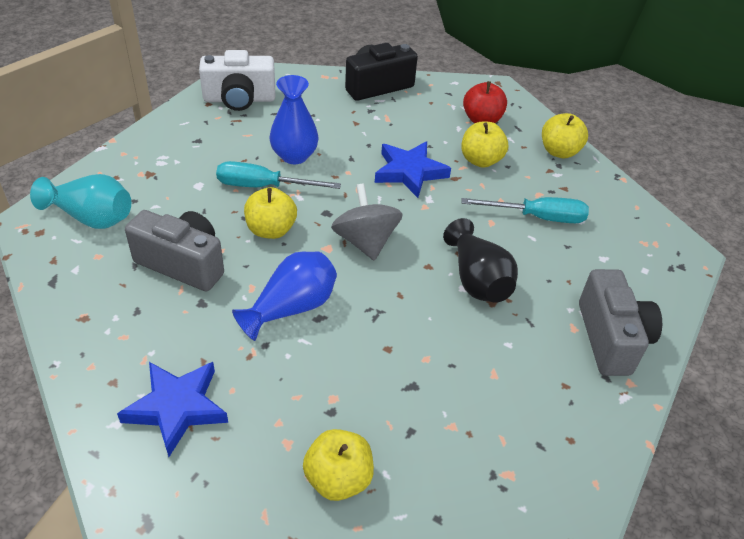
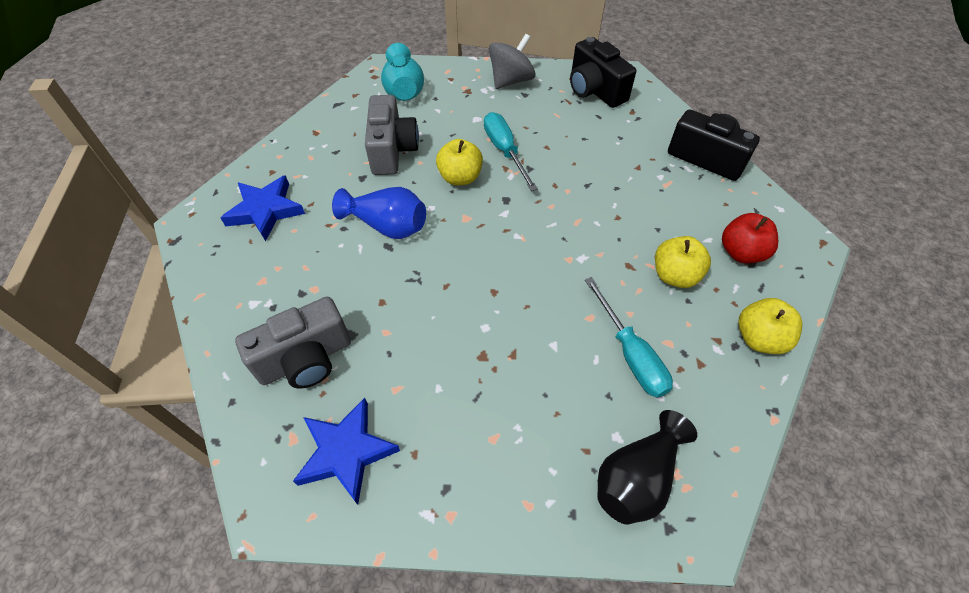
camera: 65 degrees right, 10 degrees up
(239, 99) = (595, 90): white camera -> black camera
(294, 156) = (557, 151): blue vase -> none
(338, 479) = (243, 323): yellow apple -> none
(365, 242) = (491, 238): grey spinning top -> grey spinning top (511, 80)
(409, 172) = (606, 230): blue star -> blue star (346, 452)
(477, 280) = (502, 334): black vase -> black vase (636, 478)
(611, 338) = (501, 479): grey camera -> grey camera (306, 359)

